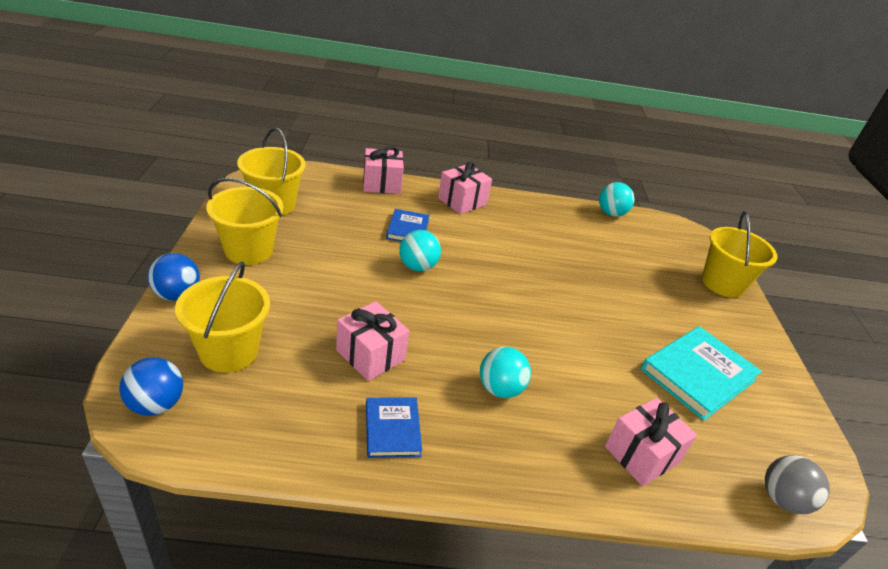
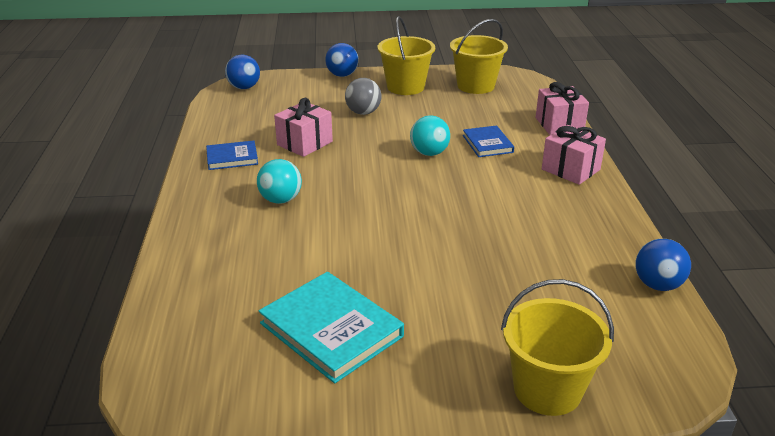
camera: 90 degrees right, 5 degrees down
(229, 351) = (293, 98): yellow bucket -> none
(407, 229) = (487, 144): blue book -> blue book turned 75 degrees clockwise
(611, 213) = (657, 285): turquoise ball -> blue ball
(641, 454) = (213, 274): pink gift -> none
(782, 499) = (158, 368): grey ball -> grey ball (363, 112)

